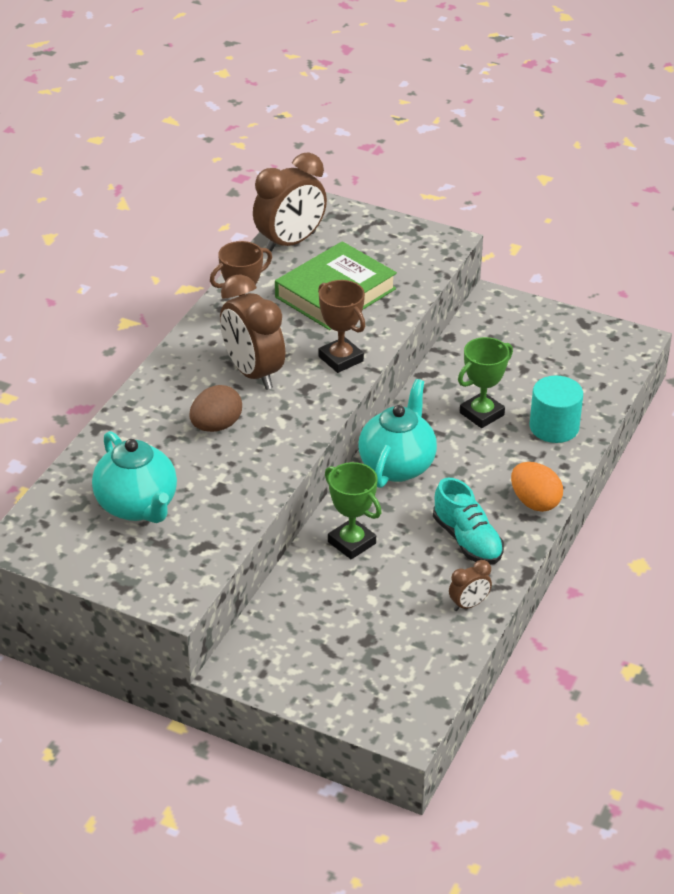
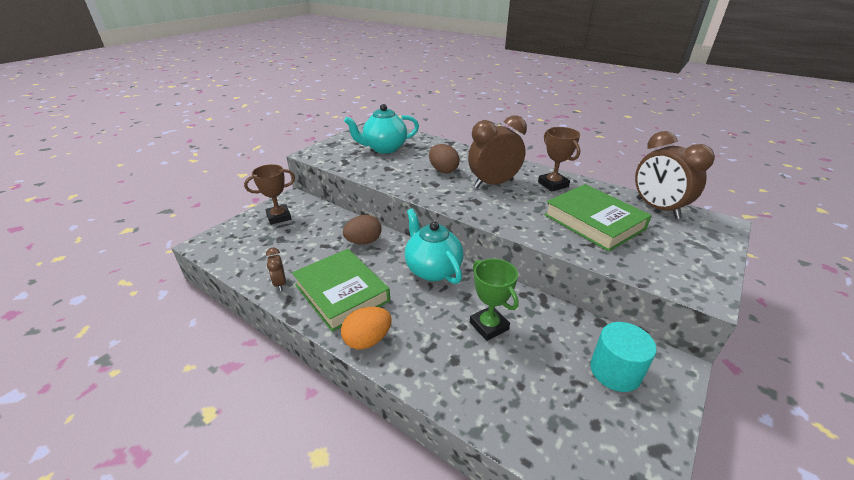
camera: 100 degrees right, 5 degrees down
(340, 359) = (508, 216): brown trophy -> brown trophy (279, 217)
(351, 543) = (364, 242): green trophy -> brown egg
(397, 465) = (432, 269): turquoise teapot -> turquoise teapot turned 150 degrees counterclockwise
(467, 540) = (342, 293): turquoise shoe -> green book
(554, 427) = (465, 376): turquoise cylinder -> turquoise cylinder (615, 371)

